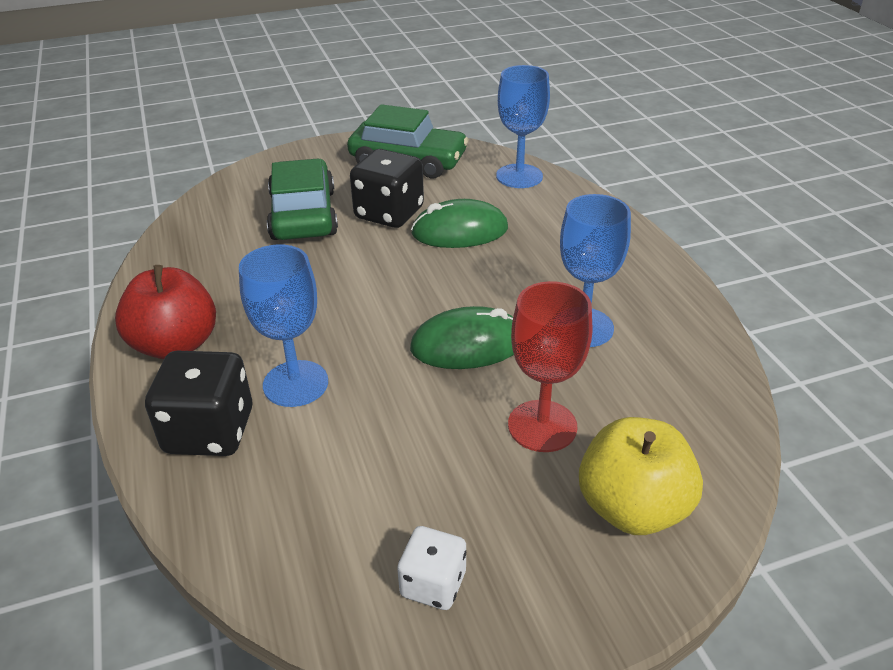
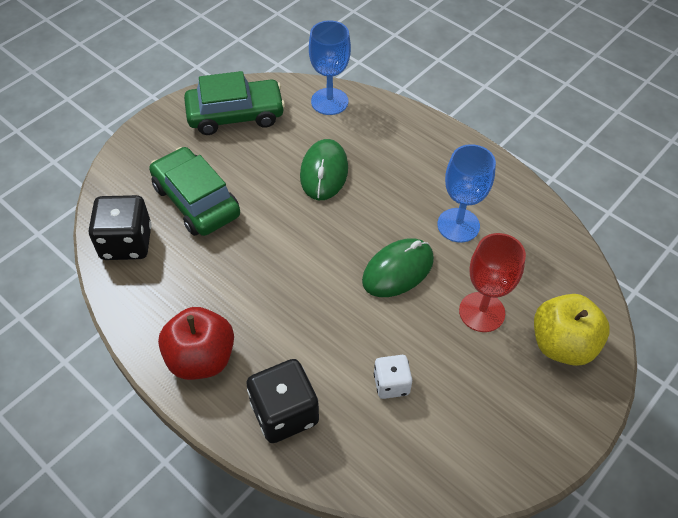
camera: 30 degrees left, 15 degrees up
(295, 383) = (311, 351): blue goblet -> none
(389, 213) = (260, 174): black dice -> black dice (126, 243)
(433, 584) = (492, 444): white dice -> white dice (391, 384)
(459, 231) = (324, 172): green mouse -> green mouse turned 45 degrees counterclockwise

